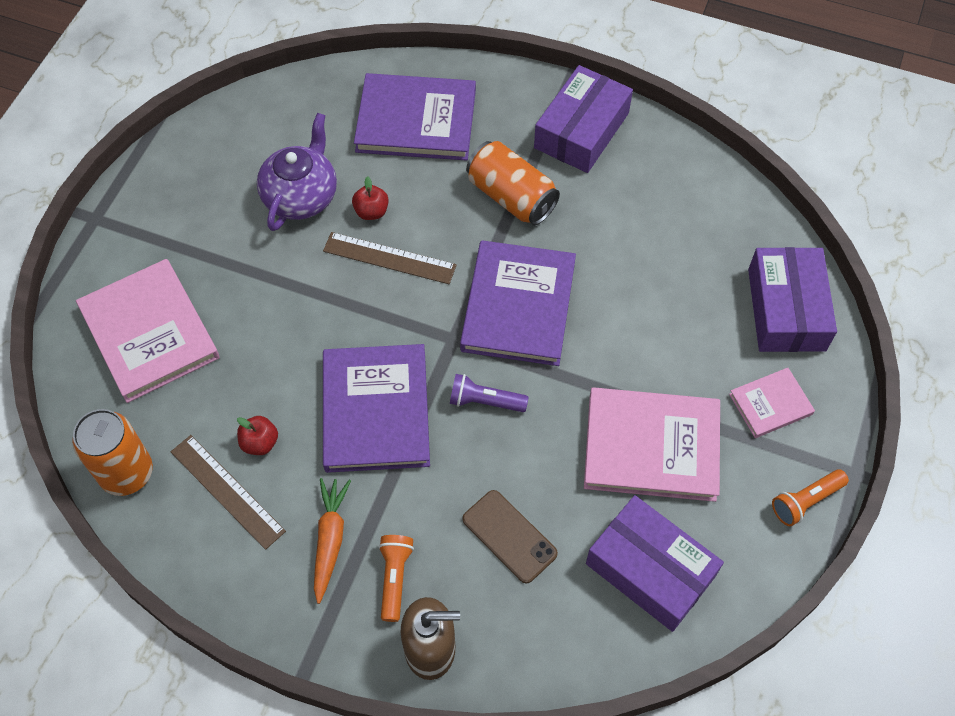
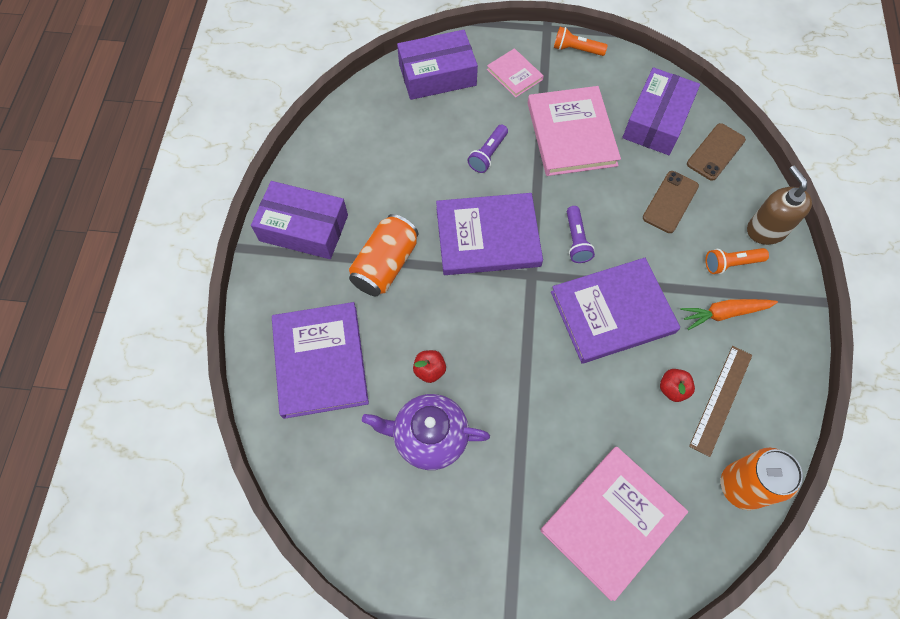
camera: 105 degrees left, 5 degrees up
(389, 258) = (473, 342): brown ruler -> none
(576, 633) = (715, 152): none -> brown phone
(640, 337) = (488, 154): none -> purple flashlight
(805, 501) = (576, 49): orange flashlight -> orange flashlight turned 150 degrees clockwise

